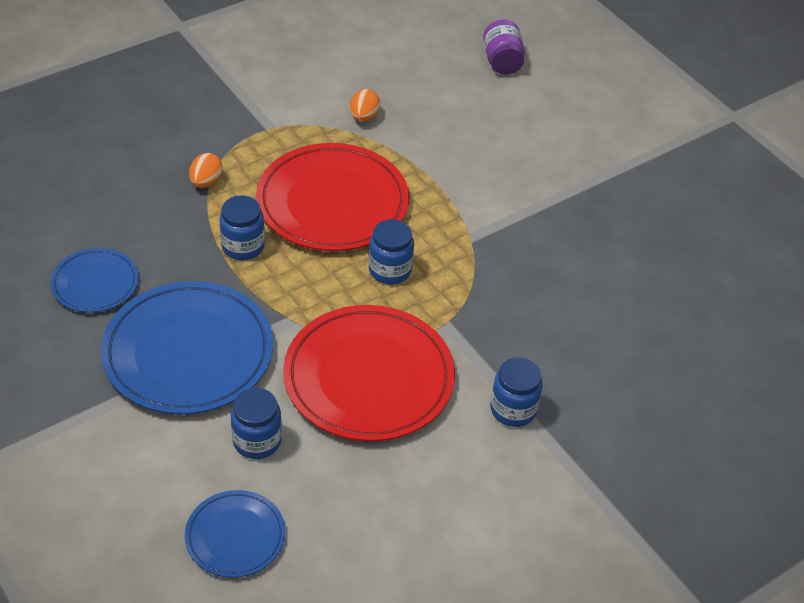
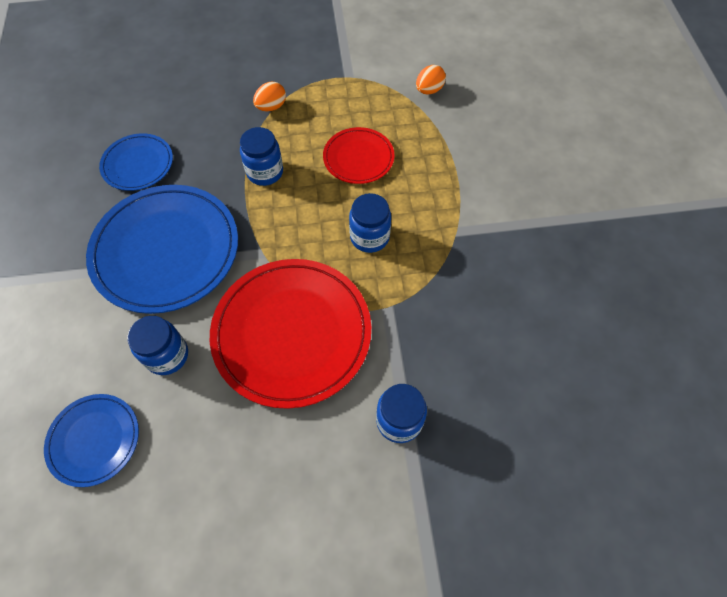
camera: 30 degrees right, 15 degrees up
(332, 203) = (358, 158): red plate -> red plate, size x0.53
(502, 62) = (576, 76): purple jar -> none

